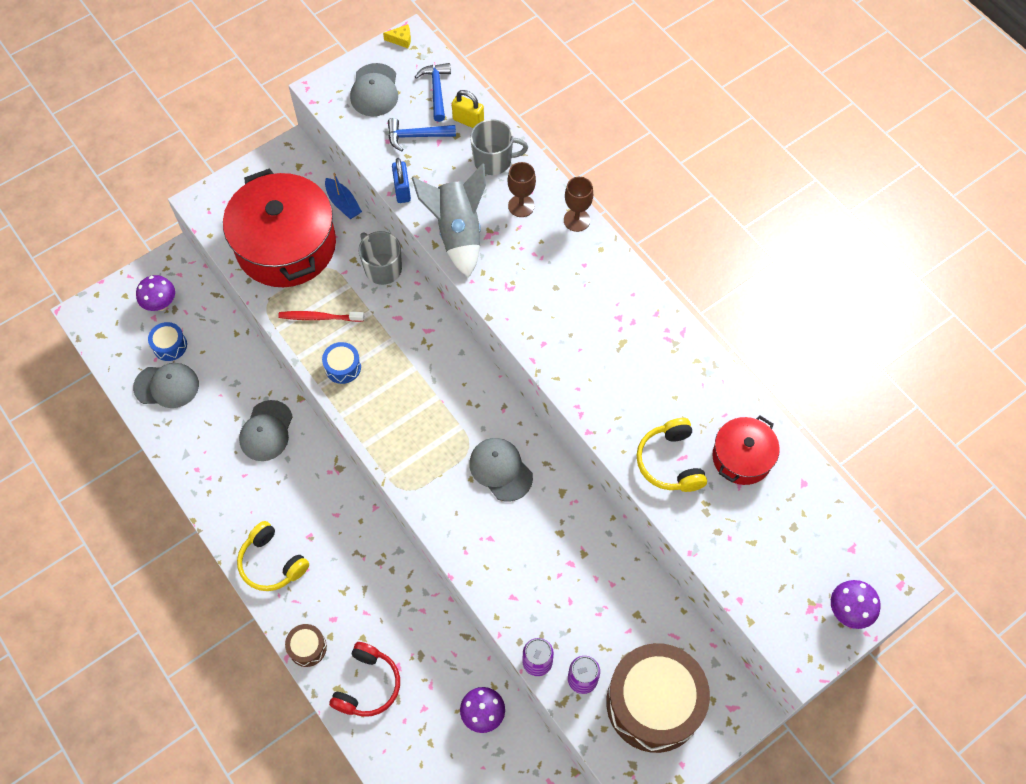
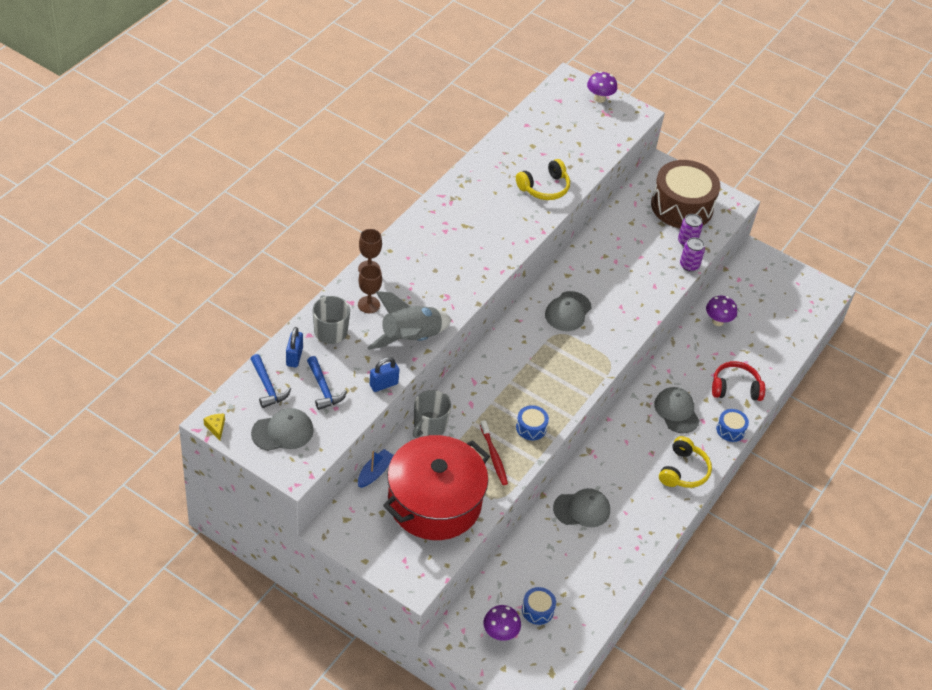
camera: 115 degrees left, 15 degrees down
(166, 386) = (576, 598): grey cap -> grey cap (676, 411)
(307, 647) = (730, 430): brown drum -> blue drum
(436, 90) = (267, 387): blue hammer -> blue hammer turned 90 degrees counterclockwise
(468, 121) = (294, 357): yellow padlock -> blue padlock
(742, 457) = (523, 154): red pot -> none

